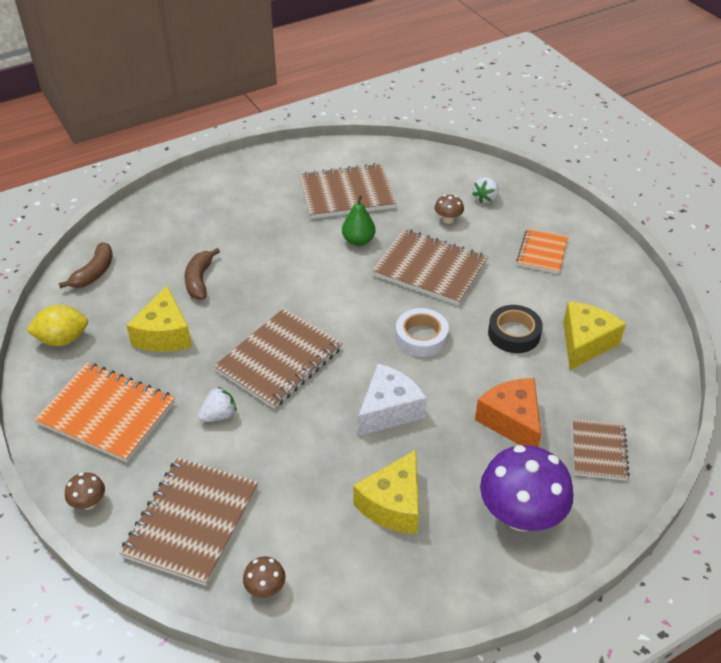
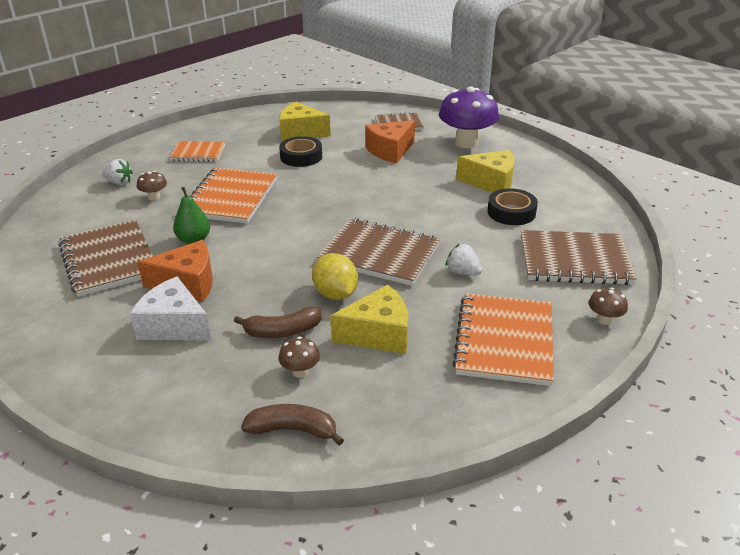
camera: 105 degrees left, 10 degrees down
(63, 339) = (423, 415): yellow lemon -> yellow lemon (335, 294)
(265, 588) = (596, 218): brown mushroom -> brown mushroom (300, 371)
(291, 234) = (187, 284): none -> orange cheese
(314, 499) = (511, 212): none -> black tape
(389, 410) = (407, 195): white cheese -> white cheese (174, 325)
(421, 337) = (320, 192): white tape -> none
(430, 269) = (230, 198): brown notebook -> orange notebook

